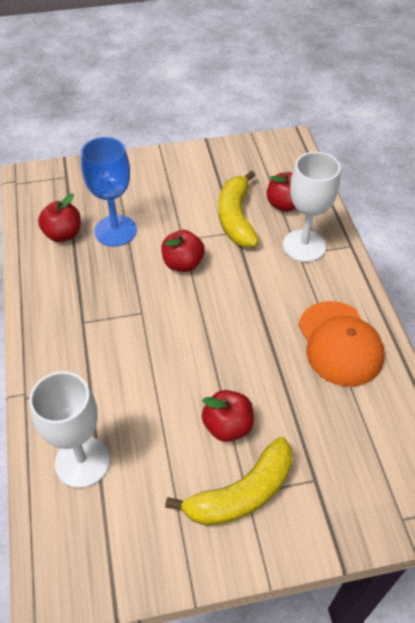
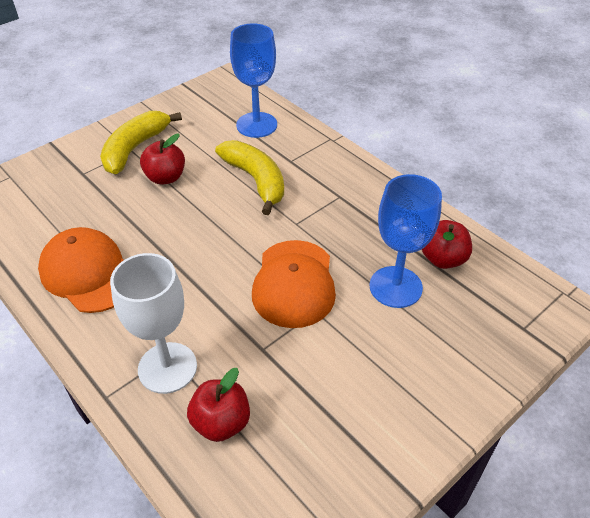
camera: 150 degrees right, 5 degrees down
(82, 462) = (256, 125): white goblet -> blue goblet
(183, 263) = (294, 283): red apple -> orange cap
(236, 218) = (273, 368): yellow banana -> yellow banana (256, 180)

